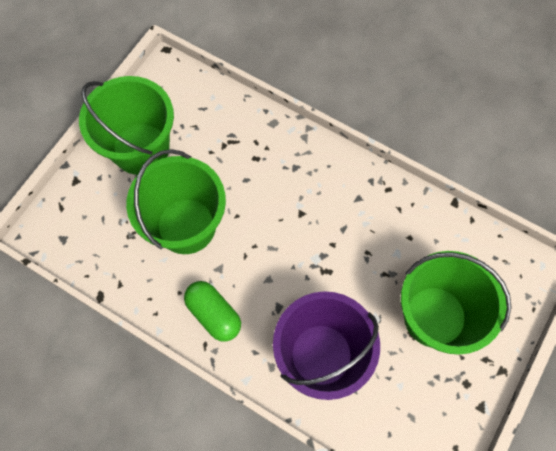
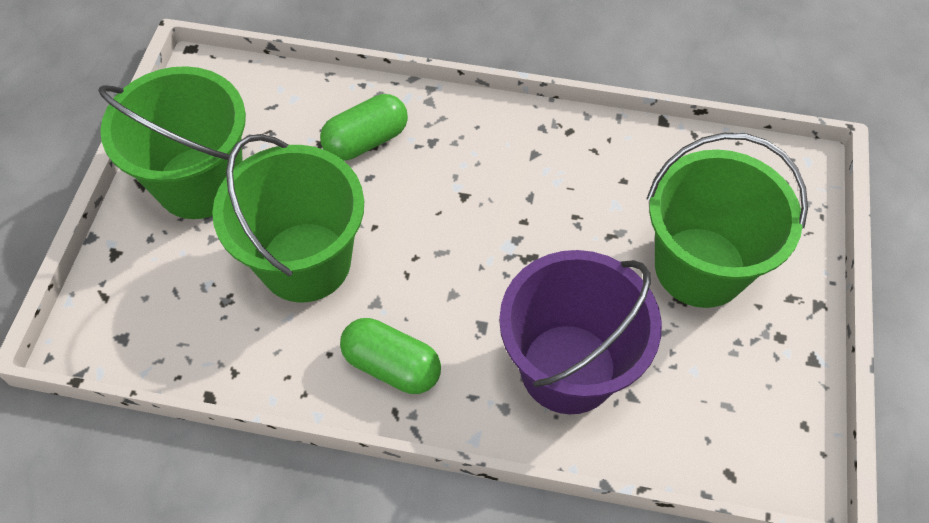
camera: 20 degrees left, 10 degrees down
(253, 153) = (366, 141): none -> green capsule

